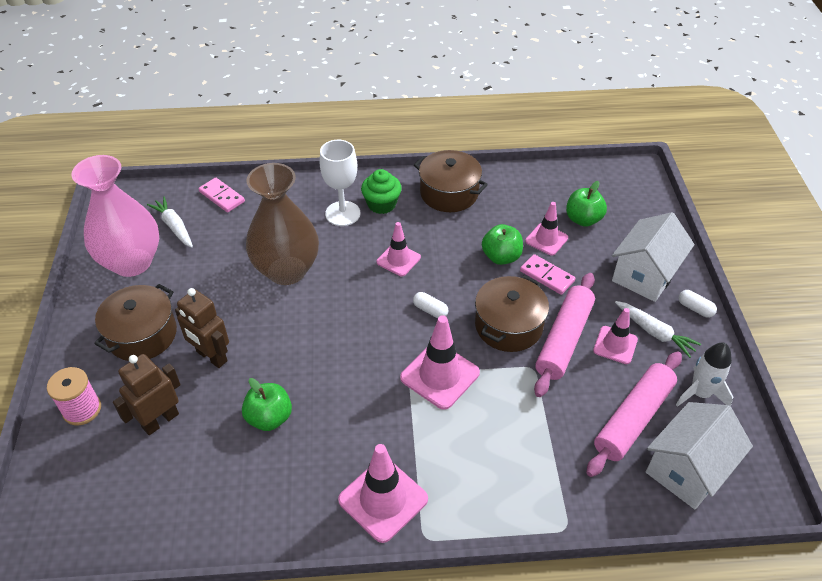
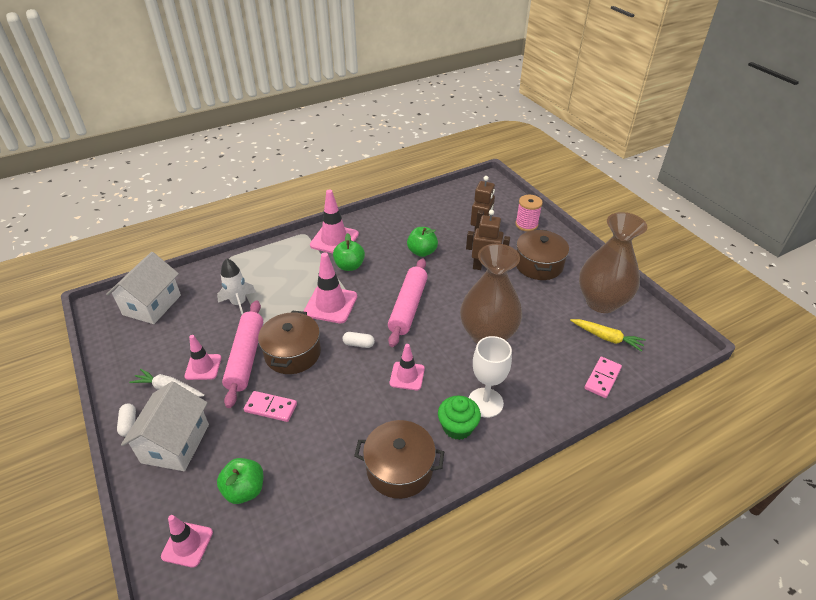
camera: 155 degrees right, 5 degrees down
(132, 262) = (601, 302): pink vase -> brown vase
(174, 226) = (607, 338): white carrot -> yellow carrot
(222, 196) = (602, 378): pink domino -> pink domino turned 75 degrees counterclockwise
(501, 257) = (318, 412): green apple -> green apple (349, 266)
(546, 239) = (279, 448): pink traffic cone -> pink traffic cone (187, 544)
(633, 419) = (188, 321): pink rolling pin -> pink rolling pin (408, 307)
(695, 308) = (129, 424): white capsule -> white capsule turned 60 degrees clockwise
(700, 393) = (136, 353): white rocket -> white rocket (239, 303)

